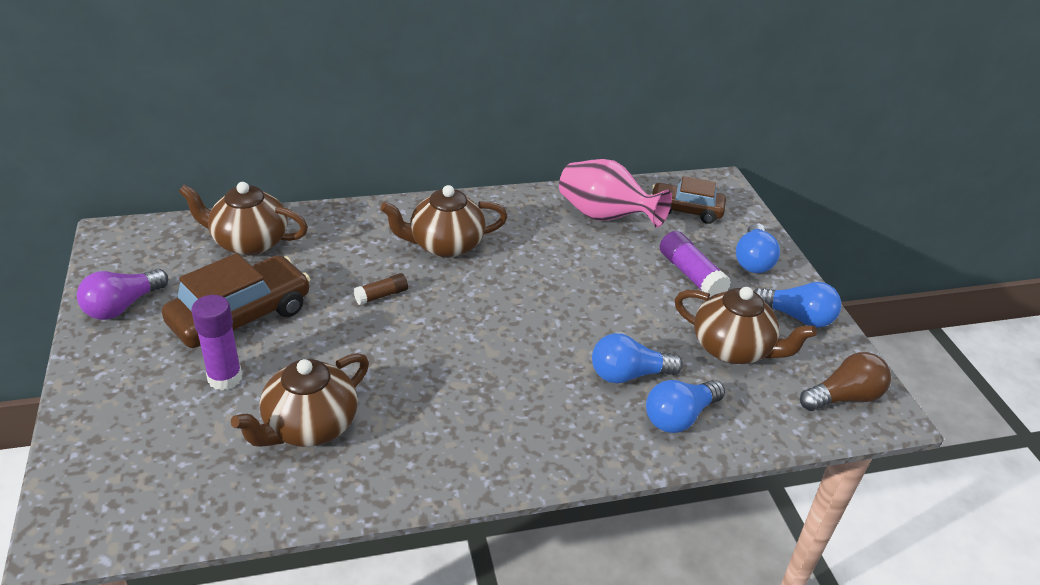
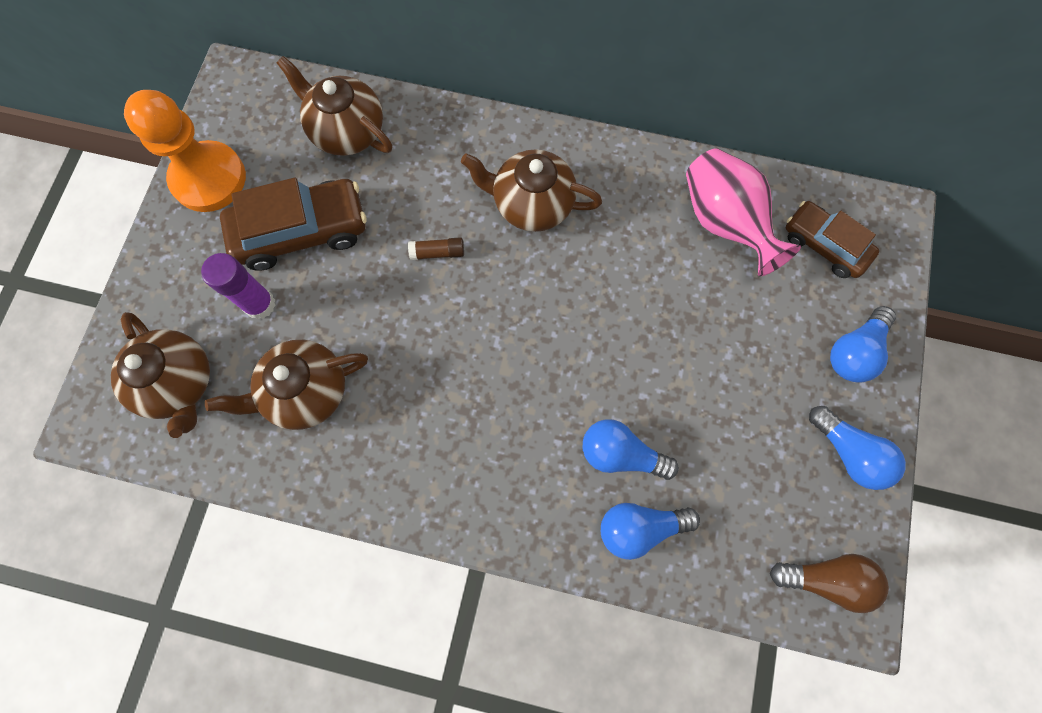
camera: 30 degrees right, 35 degrees up
(123, 306) = (209, 179): purple light bulb -> orange pawn
(691, 275) = (768, 346): purple glue stick -> none
(732, 349) = (748, 466): brown teapot -> brown teapot (178, 382)

